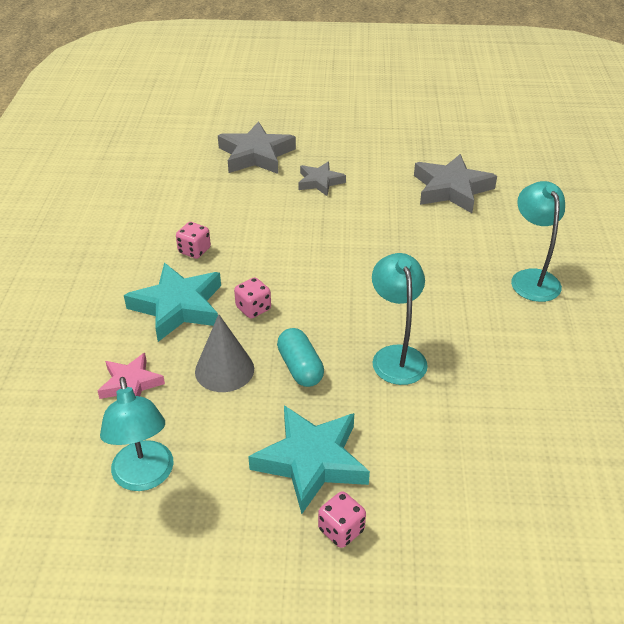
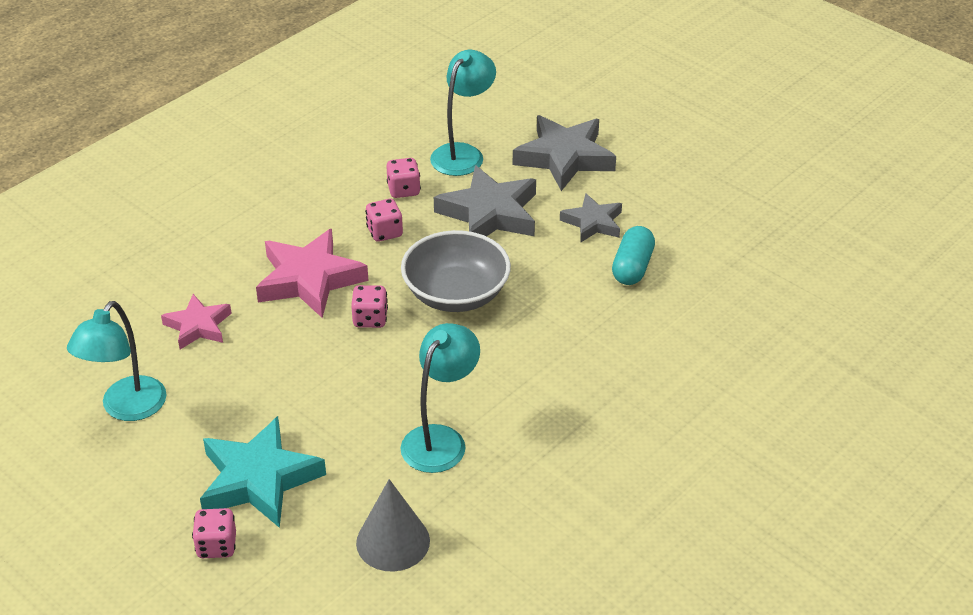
camera: 40 degrees right, 0 degrees up
(175, 219) = (403, 190): none -> pink dice
(178, 306) = (309, 279): turquoise star -> pink star
(224, 370) = (282, 360): grey cone -> grey cone (393, 541)
(290, 263) = (456, 294): none -> grey bowl
(300, 368) = (345, 397): turquoise capsule -> turquoise capsule (632, 267)
(451, 189) = (727, 305): grey star -> grey star (489, 213)
(532, 278) = (678, 449): turquoise lamp -> turquoise lamp (463, 153)

